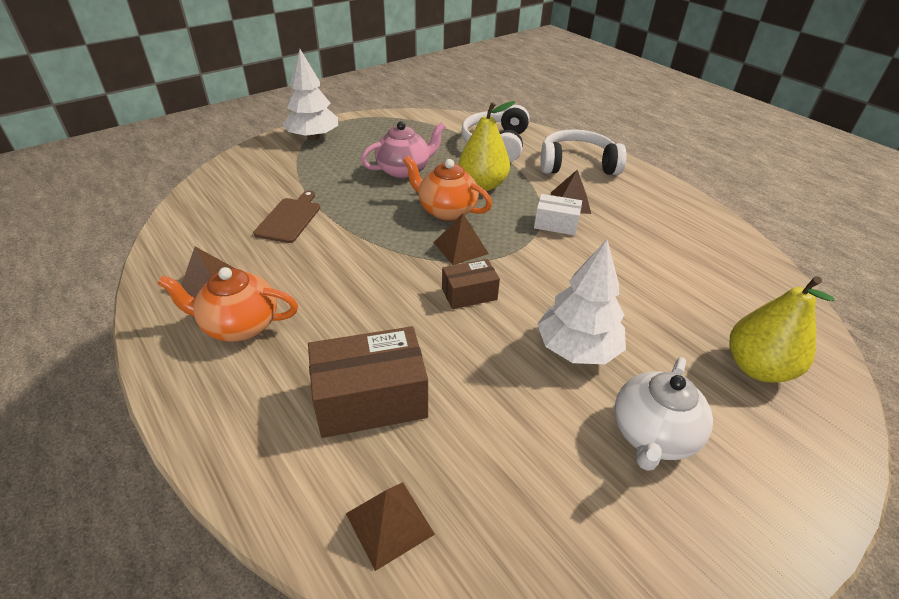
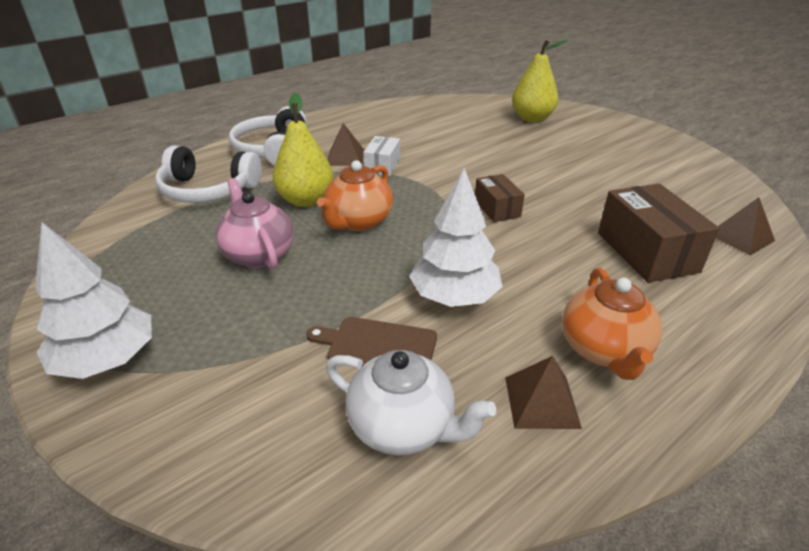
camera: 90 degrees left, 5 degrees down
(461, 248) = (427, 213): brown pyramid -> none
(577, 348) = (542, 167): white tree -> white tree (454, 296)
(652, 435) = (605, 151): white teapot -> white teapot (403, 427)

